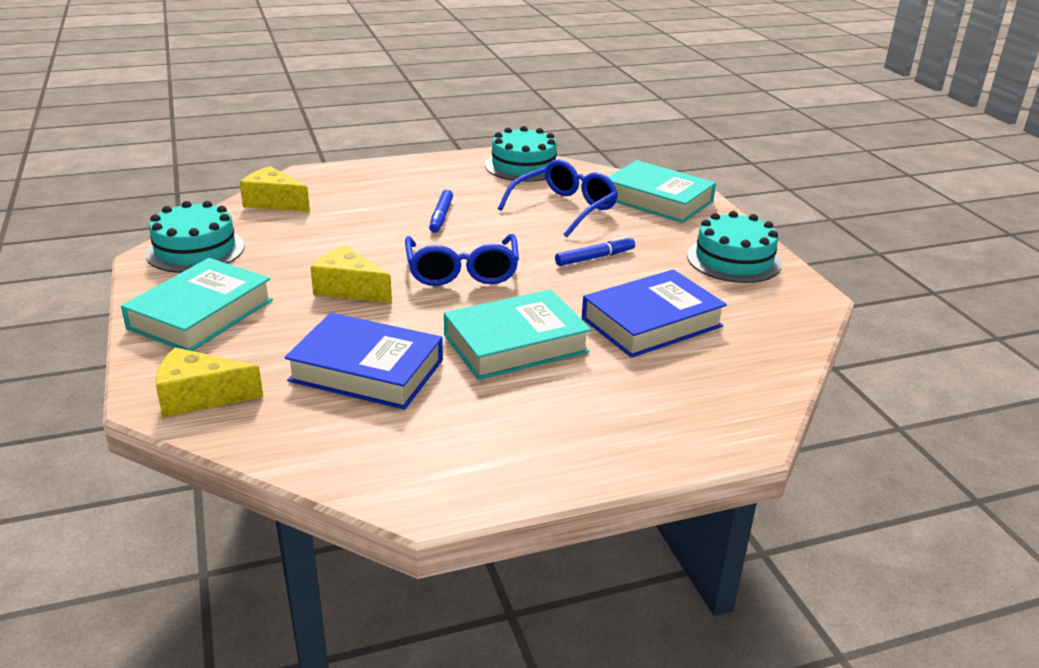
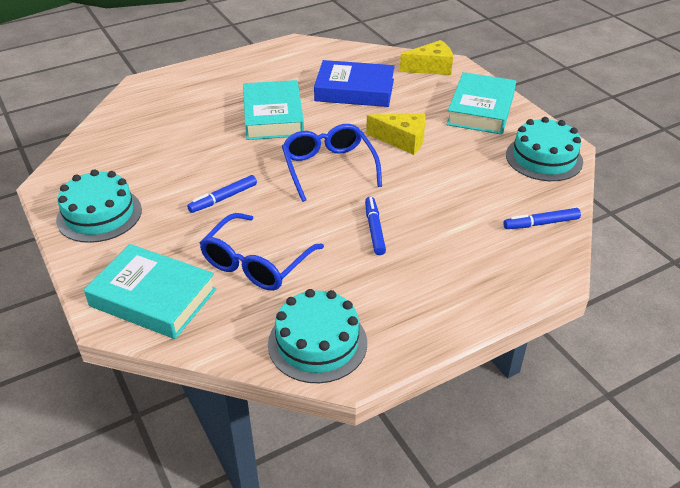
camera: 170 degrees right, 10 degrees up
(274, 202) = (541, 223): yellow cheese -> blue marker
(515, 344) = (273, 116): turquoise book -> turquoise book turned 60 degrees counterclockwise
(652, 322) = (182, 143): blue book -> none

